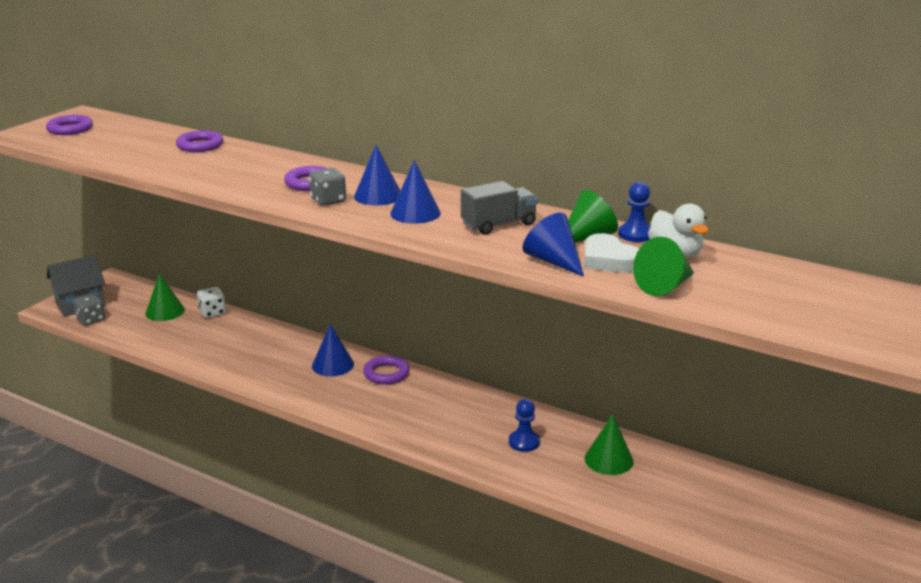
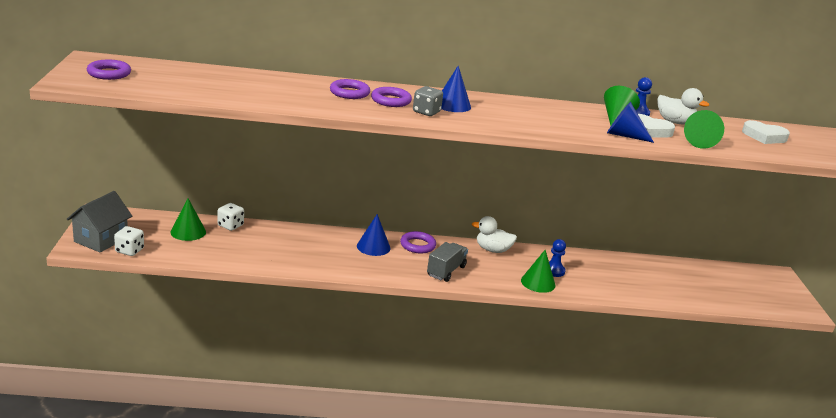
camera: 35 degrees left, 0 degrees up
(90, 320) = (129, 250): grey dice -> white dice
(200, 146) = (253, 79): purple ring -> purple ring (349, 93)
(415, 213) = (496, 114): blue cone -> none
(474, 398) = (492, 250): none -> white duck
(498, 224) = (557, 116): grey truck -> grey truck (446, 271)
(608, 459) = (610, 269): green cone -> green cone (538, 282)
(804, 294) = (764, 136): none -> white heart

